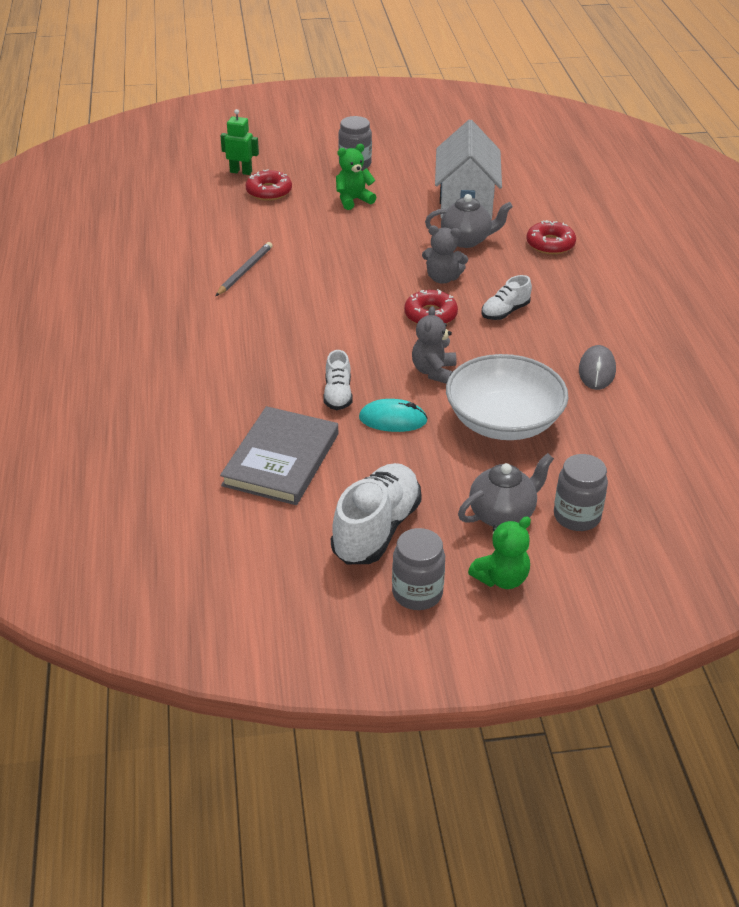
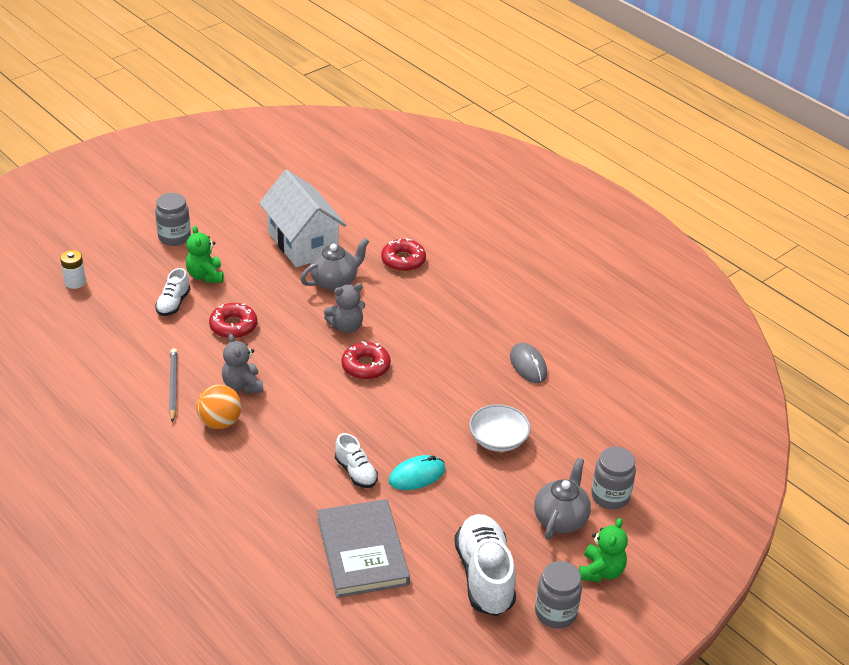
camera: 35 degrees left, 0 degrees up
(241, 172) = (75, 282): green robot -> white battery
(256, 311) = (220, 422): none -> orange ball
(269, 191) = (121, 294): red donut -> red donut (233, 326)
(353, 200) = (205, 276): green teddy bear -> green teddy bear turned 45 degrees counterclockwise
(434, 371) = (411, 418): grey teddy bear -> grey teddy bear (243, 385)
(503, 421) = (498, 439): white bowl -> white bowl, size x0.58
(505, 312) = (420, 339): white shoe -> white shoe (173, 303)

